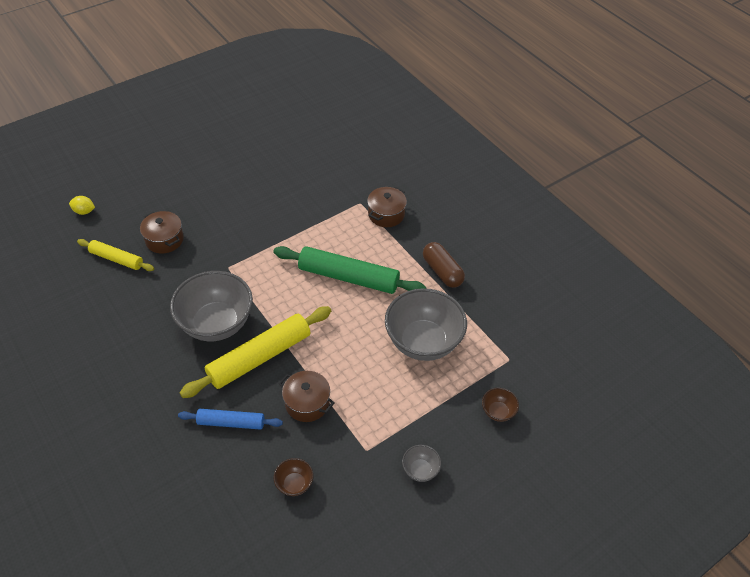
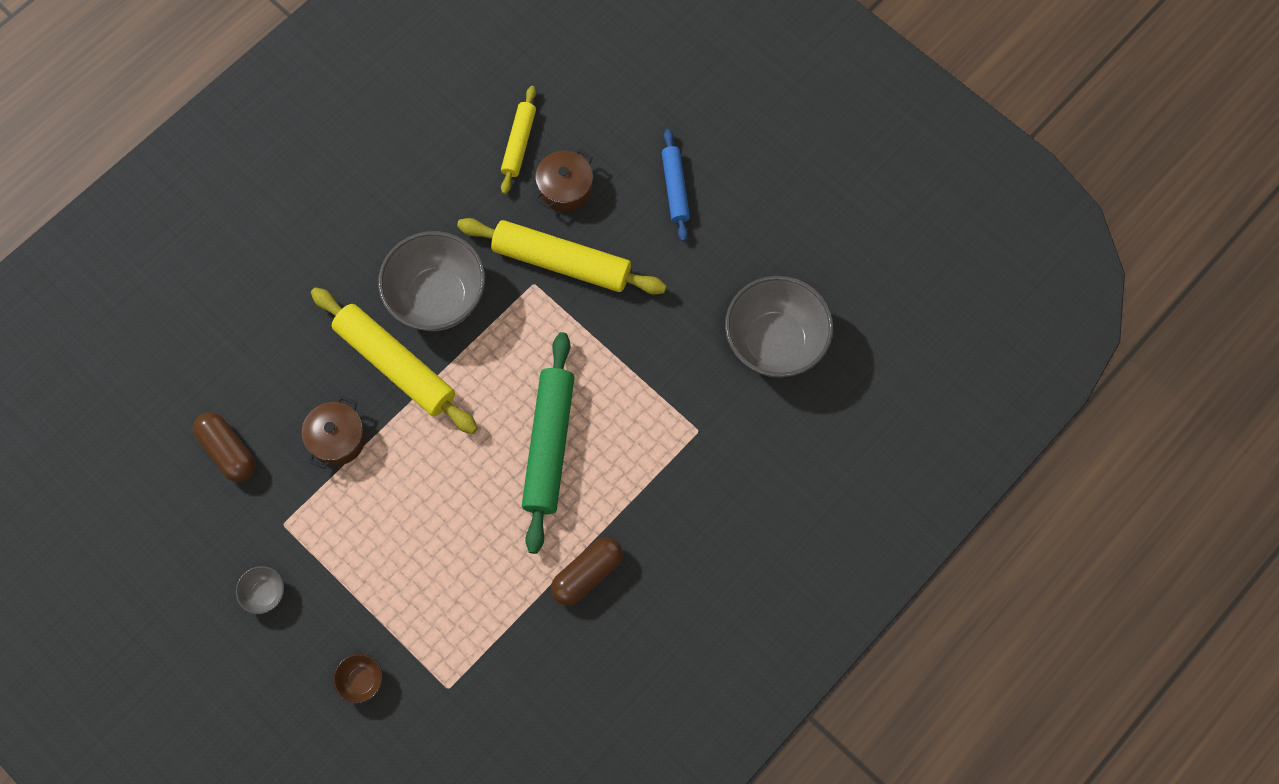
camera: 80 degrees right, 20 degrees up
(84, 211) = (593, 73): yellow lemon -> none
(218, 250) = (562, 262): none -> yellow rolling pin
(231, 422) = (297, 358): blue rolling pin -> blue rolling pin (675, 188)
(294, 484) = (228, 451): brown bowl -> brown capsule
(386, 214) = (683, 473): brown pot -> none
(423, 342) = (456, 566): grey bowl -> grey bowl (774, 342)

